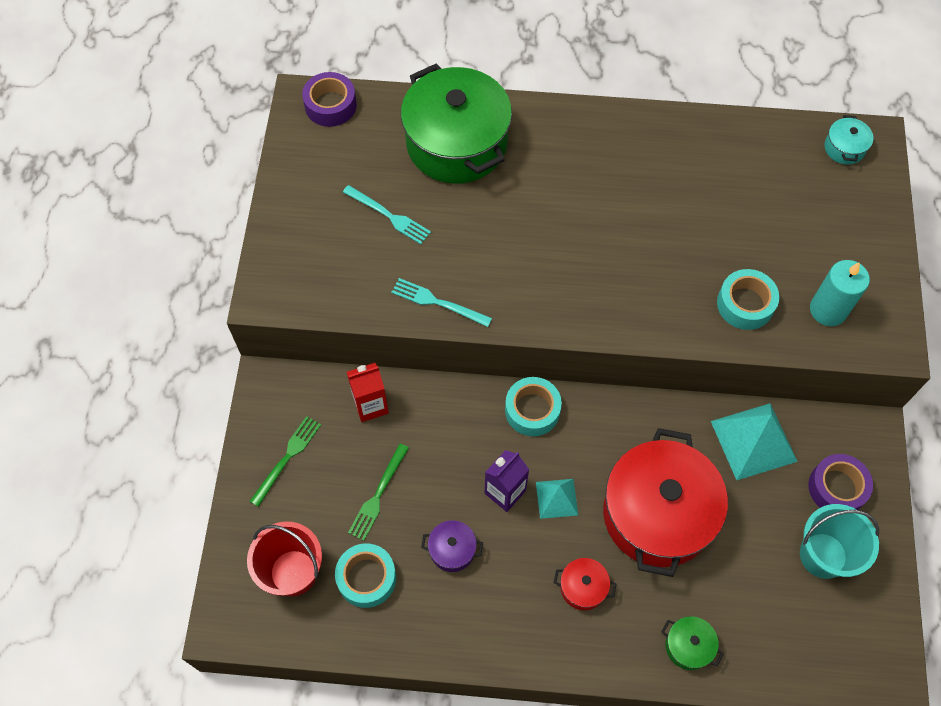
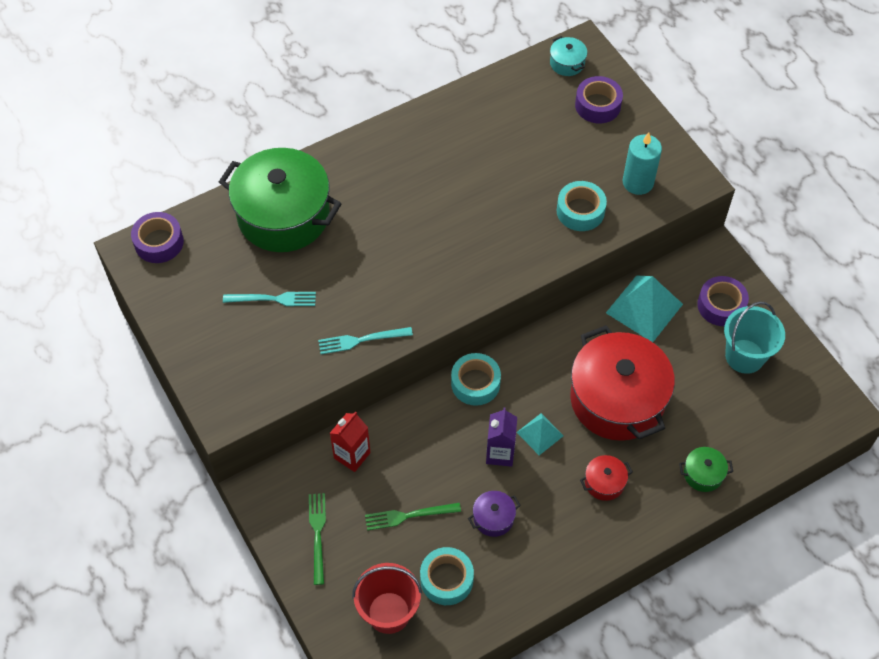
camera: 35 degrees left, 5 degrees down
(378, 495) = (408, 515): green fork -> green fork turned 90 degrees clockwise
(845, 208) = (598, 105): none -> purple tape

